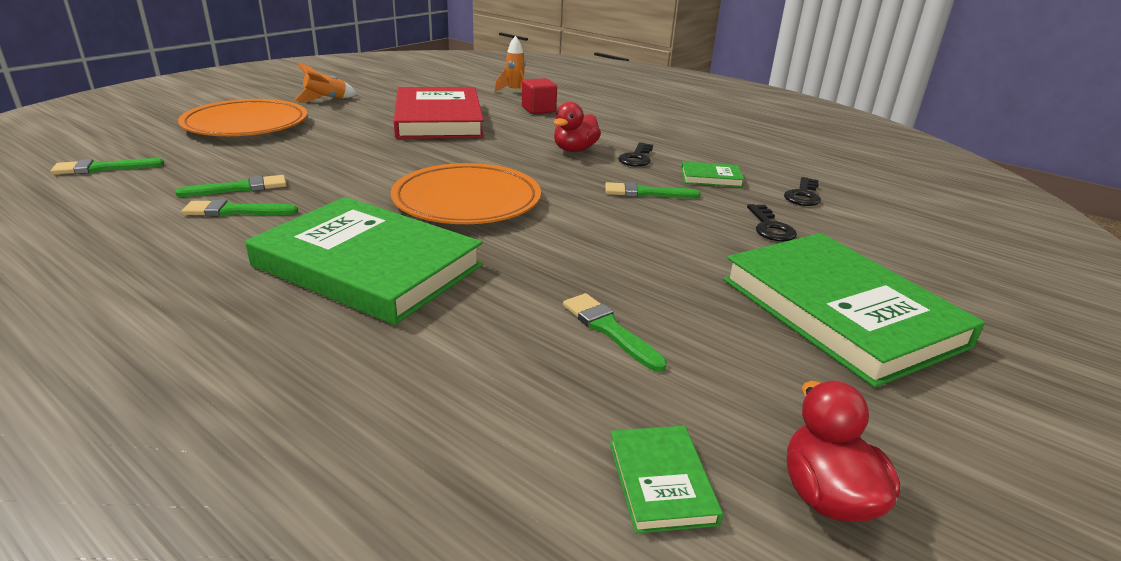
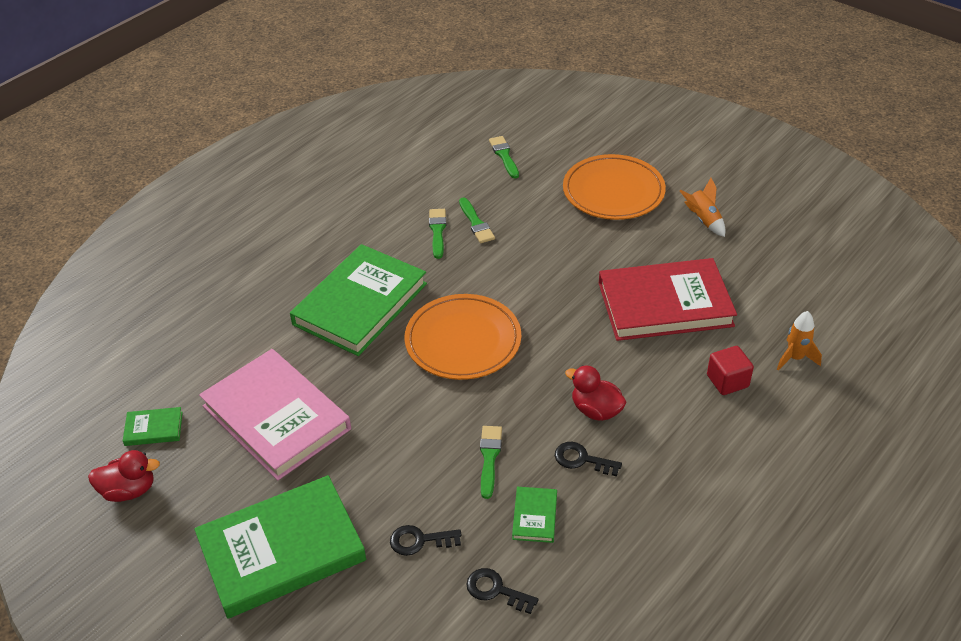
camera: 95 degrees right, 15 degrees up
(609, 329) = (276, 417): green brush -> pink book

